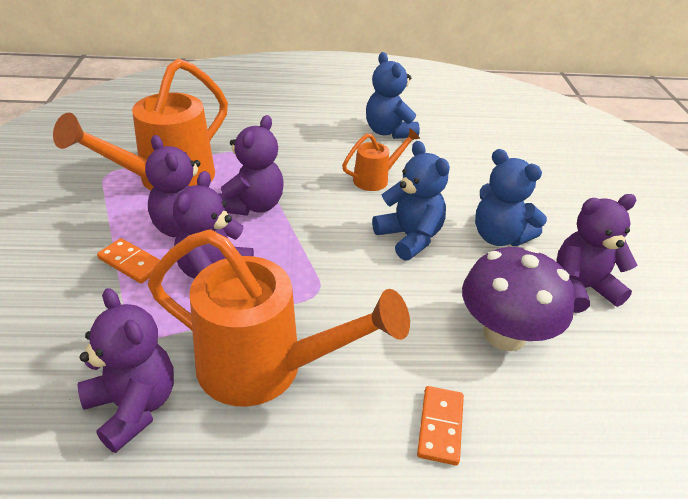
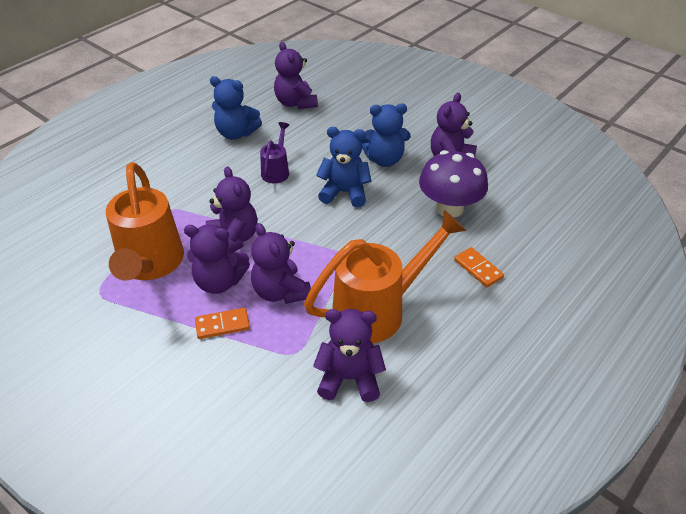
camera: 45 degrees left, 5 degrees up
(376, 179) = (276, 171): orange watering can -> purple watering can
(481, 139) = (295, 103): none -> purple teddy bear

